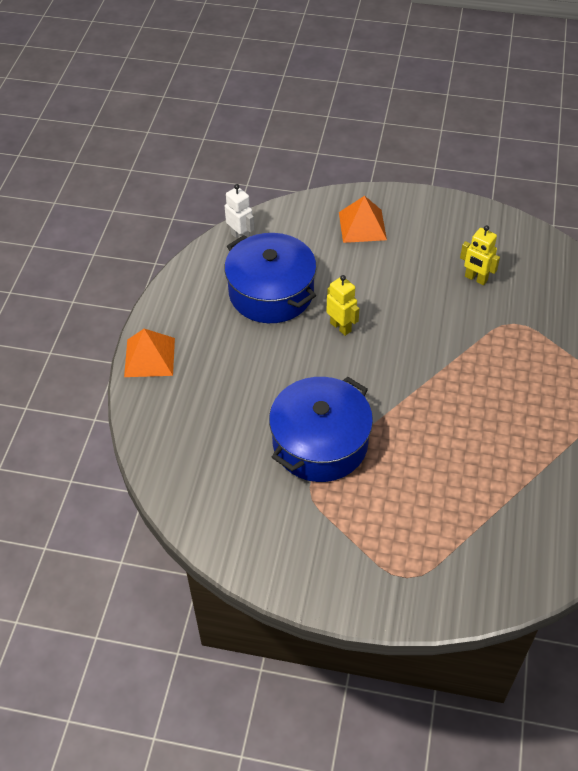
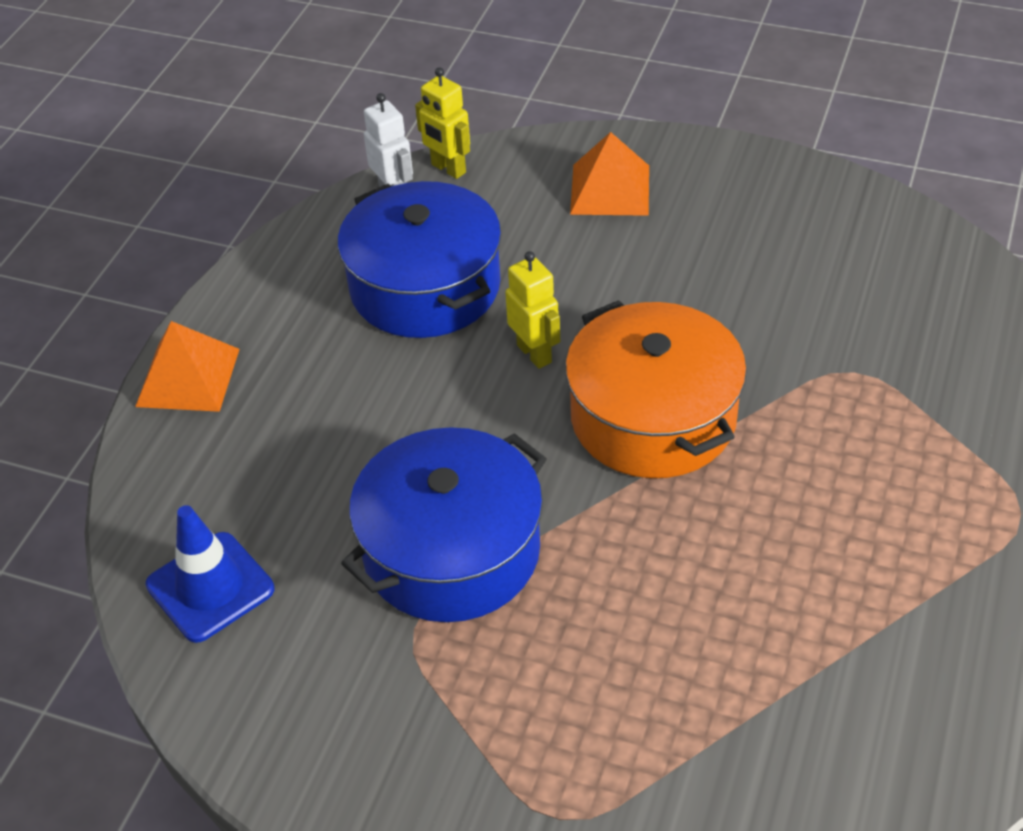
camera: 10 degrees right, 5 degrees down
(194, 475) = (210, 587): none -> blue traffic cone
(412, 358) = (653, 417): none -> orange pot
(475, 278) = (796, 290): yellow robot -> yellow robot (448, 169)

